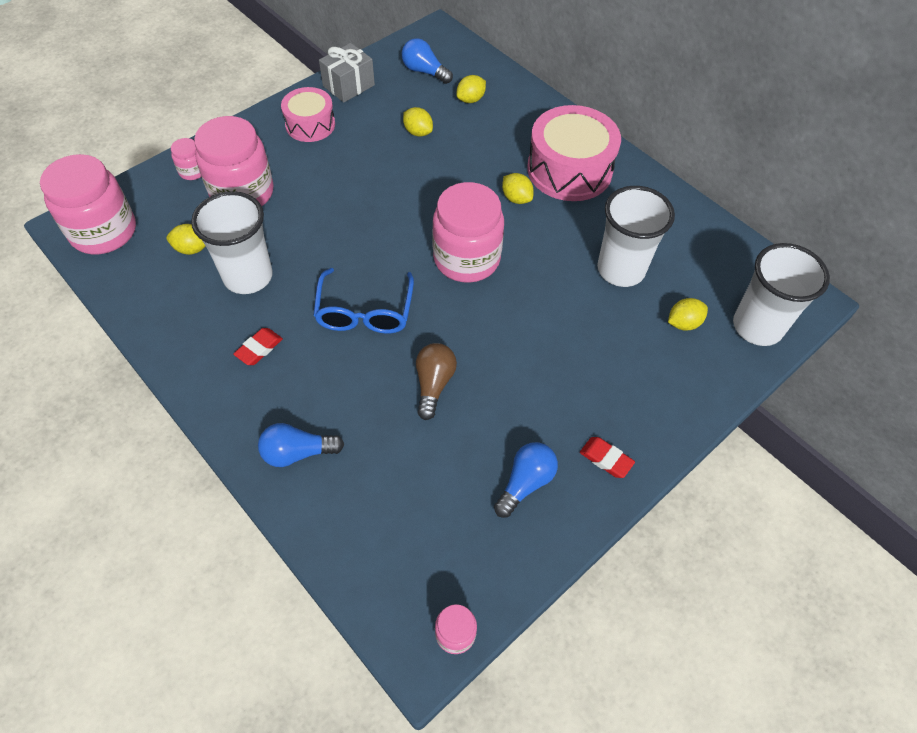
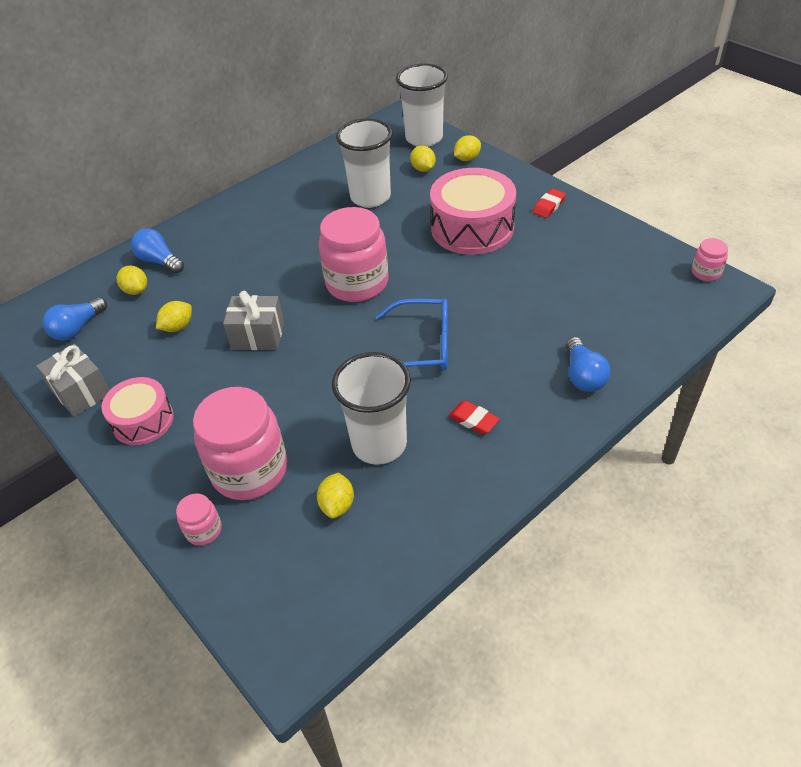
camera: 85 degrees left, 10 degrees down
(104, 232) = (303, 612): pink jar -> none
(398, 187) = (258, 336): none -> grey gift
(433, 384) = (498, 296): brown light bulb -> none
(516, 198) = (284, 255): yellow lemon -> yellow lemon (467, 159)
(525, 483) = (578, 243): blue light bulb -> blue light bulb (159, 261)
(569, 170) = (251, 224): pink drum -> pink drum (472, 228)

